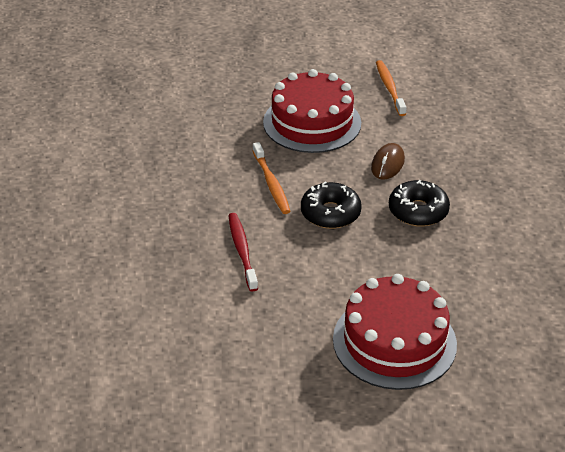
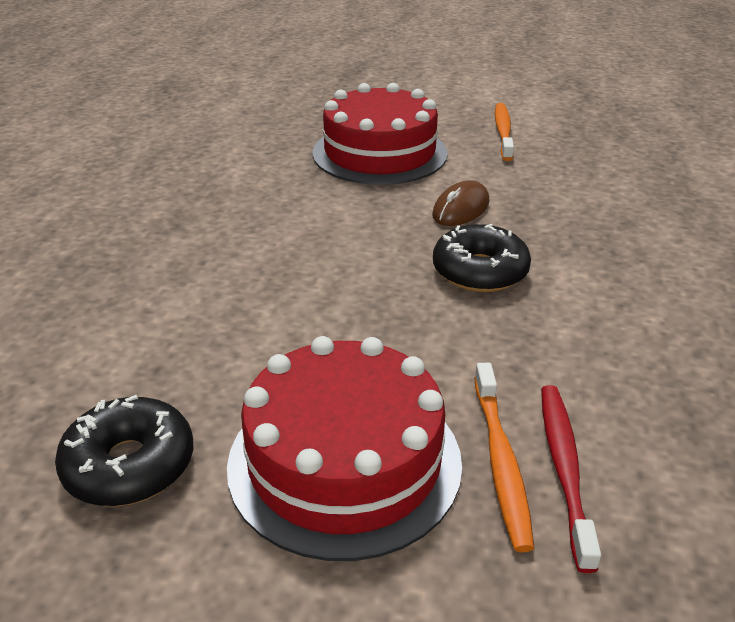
camera: 15 degrees right, 5 degrees down
(242, 251) = (185, 281): red toothbrush -> red toothbrush (564, 468)
(271, 183) = (283, 209): orange toothbrush -> orange toothbrush (500, 461)
(330, 213) = (344, 254): black donut -> black donut (129, 465)

